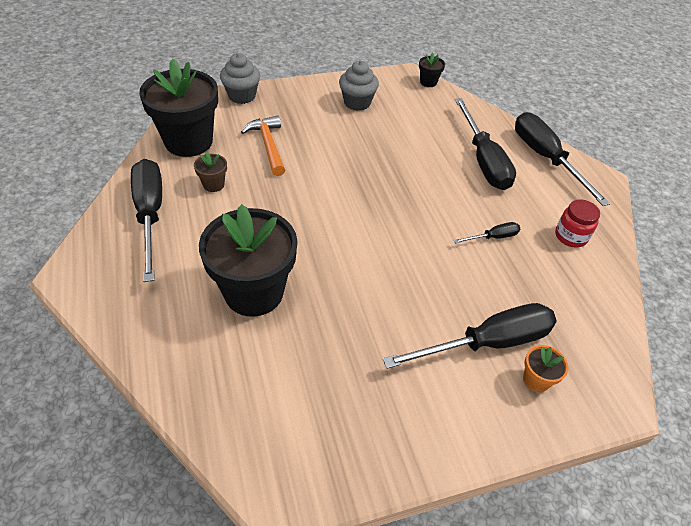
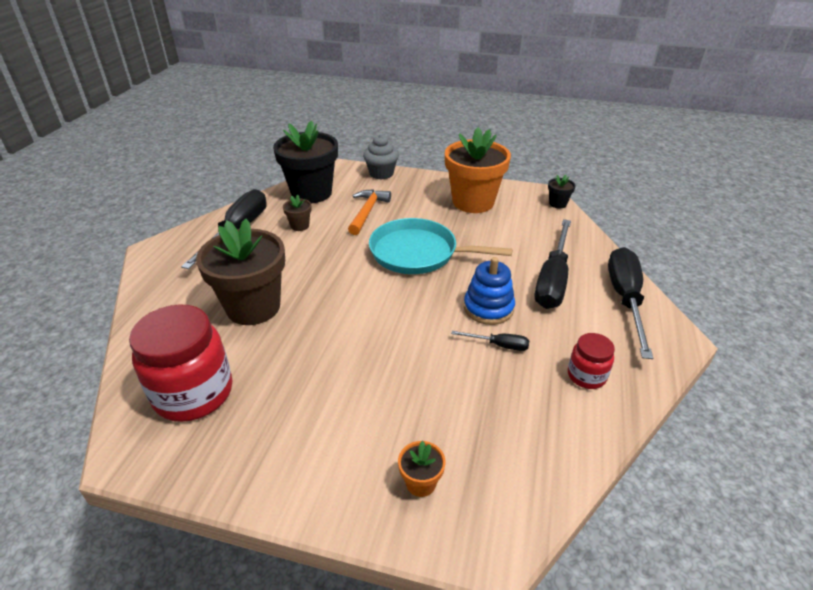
camera: 35 degrees right, 10 degrees down
(254, 292) = (253, 307): black flower pot -> brown flower pot
(284, 404) = (193, 393): none -> red jar
(355, 174) = (418, 253): none -> turquoise pan
(357, 103) = (473, 202): grey cupcake -> orange flower pot
(458, 206) = (488, 308): none -> blue stacking toy
(487, 343) = (404, 429): black screwdriver -> none

